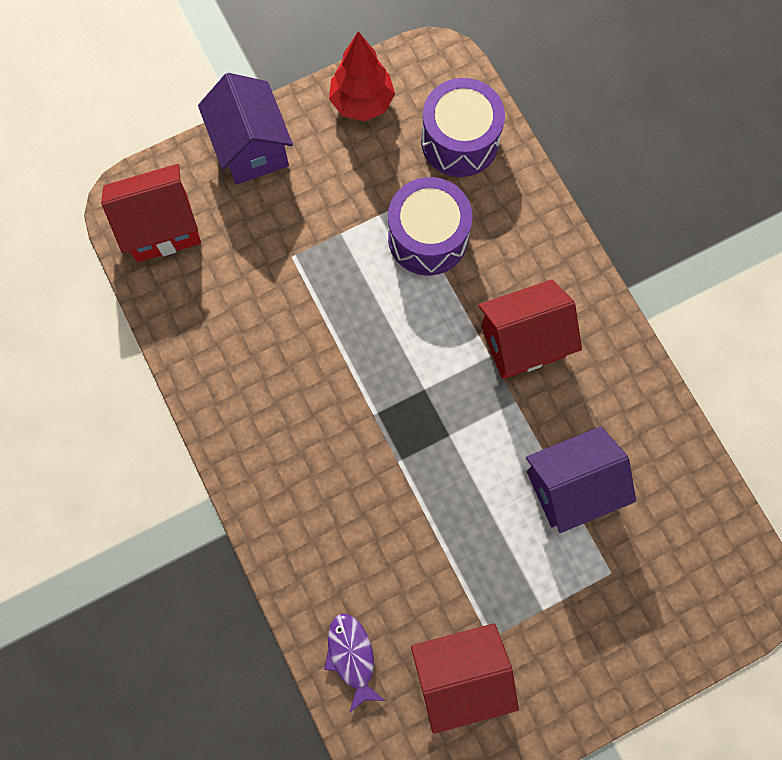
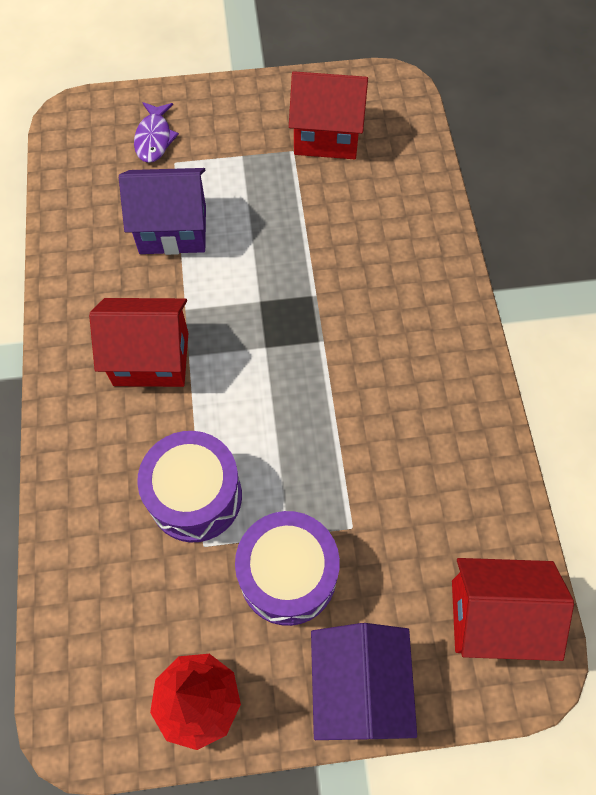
camera: 160 degrees left, 10 degrees down
(352, 656) = (409, 171): purple fish -> purple fish (154, 138)
(459, 141) = (106, 601): purple drum -> purple drum (288, 575)

